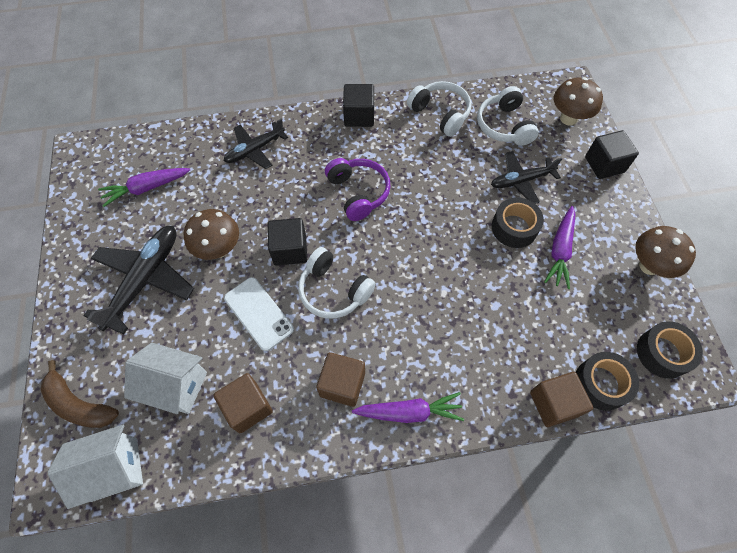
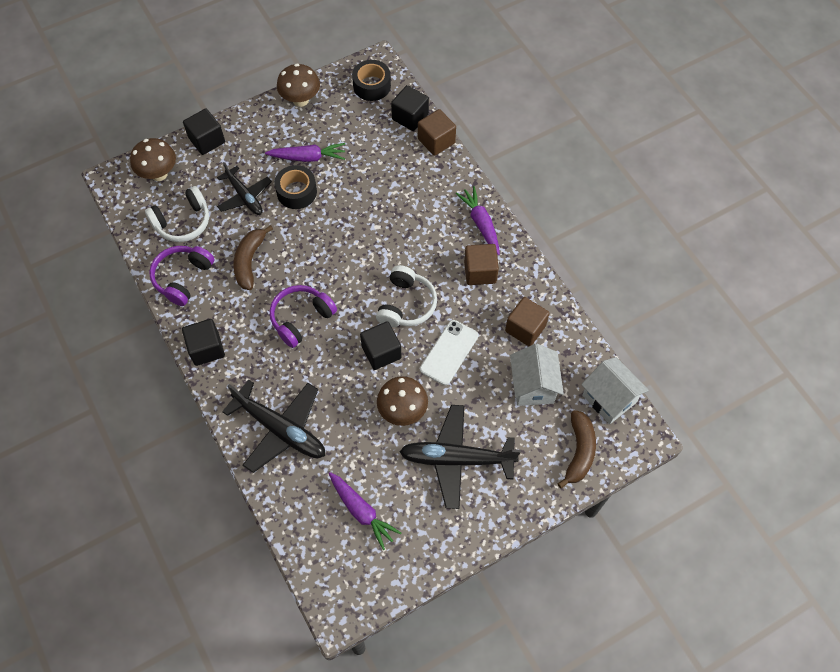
camera: 110 degrees left, 0 degrees up
(255, 150) = (280, 429): black plane -> black plane, size x1.57
(440, 114) = (183, 278): white headphones -> purple headphones
(440, 167) = (249, 261): none -> brown banana
(601, 384) = (410, 117): black tape -> black cube

